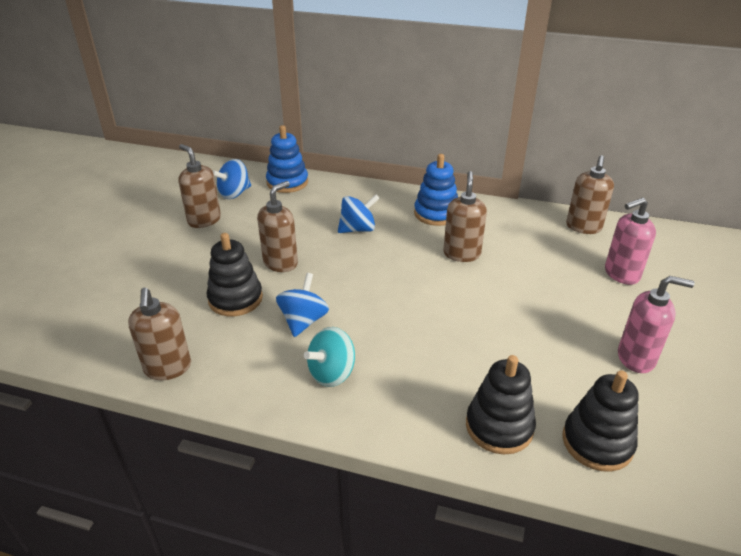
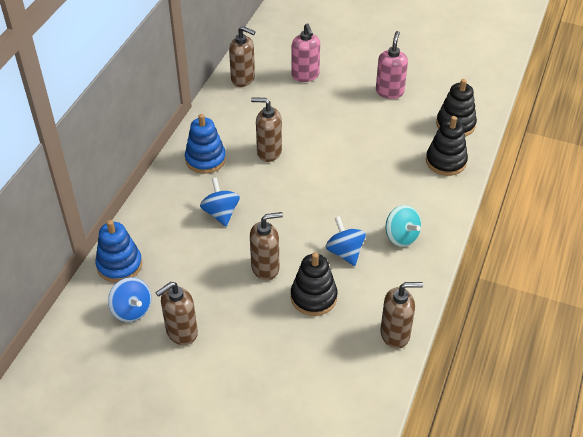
camera: 85 degrees left, 10 degrees up
(281, 263) = (265, 268): brown soap dispenser -> brown soap dispenser turned 120 degrees clockwise
(303, 321) = (345, 252): blue spinning top -> blue spinning top turned 45 degrees clockwise

